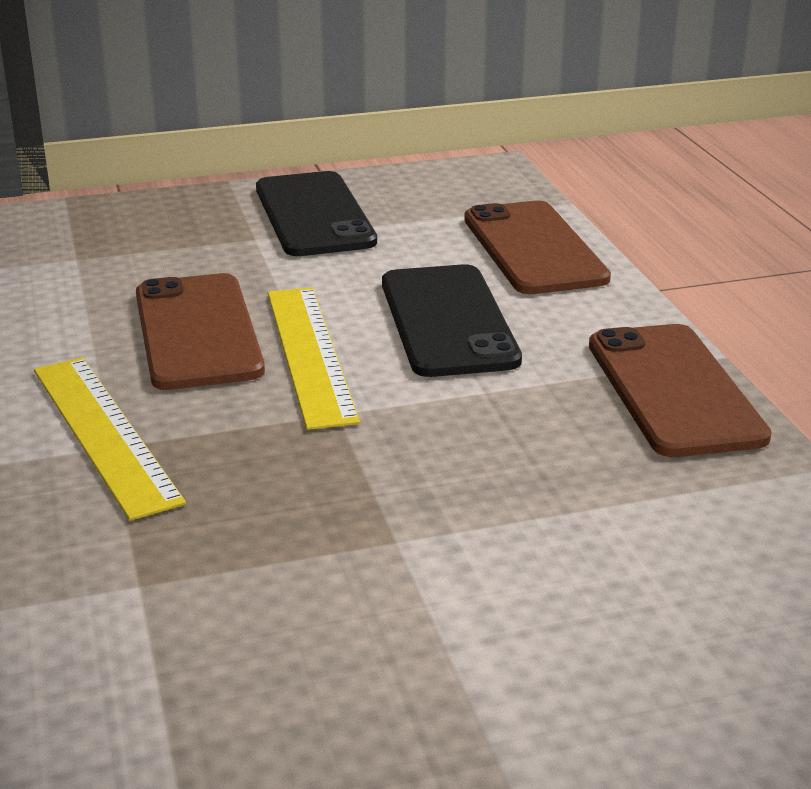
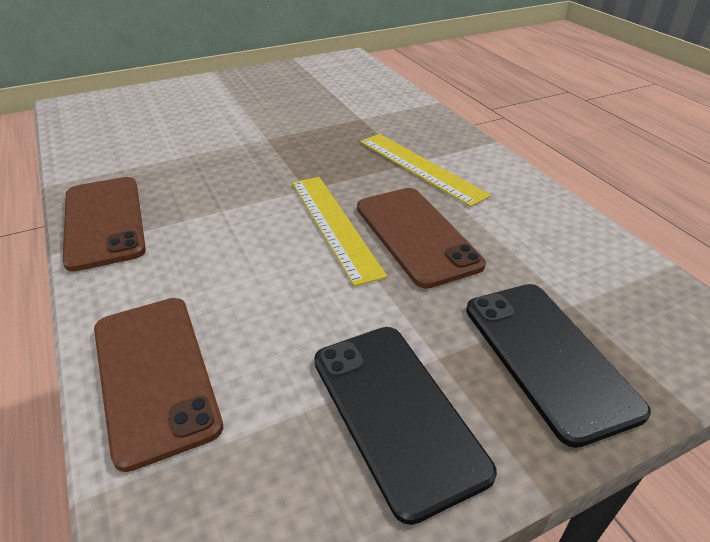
camera: 170 degrees right, 10 degrees up
(448, 321) = (244, 264): black phone -> black phone (548, 357)

